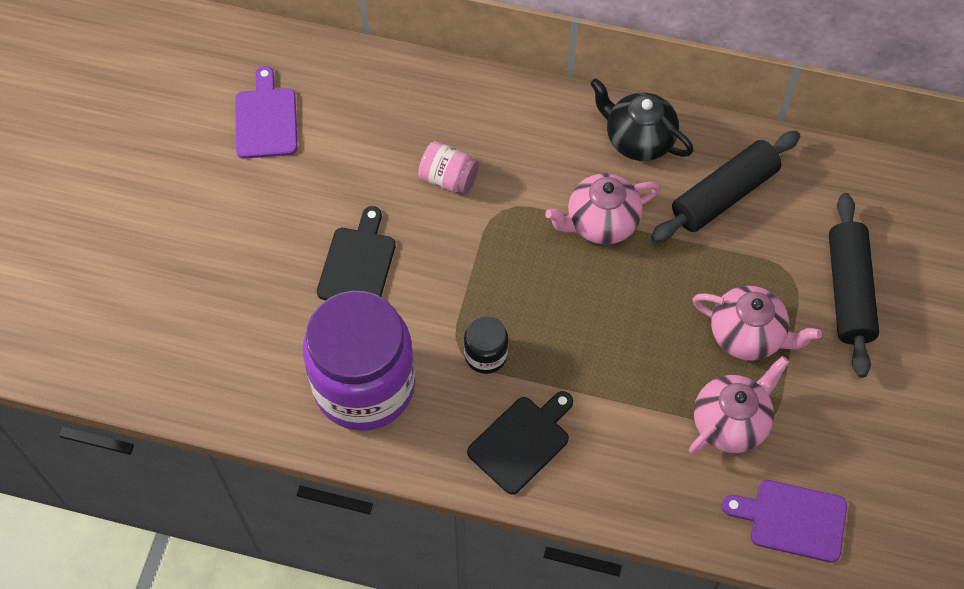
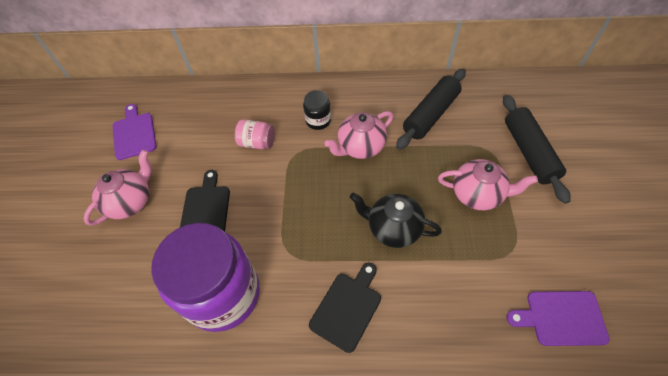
camera: 10 degrees left, 5 degrees down
(486, 355) = (306, 250): black jar -> black jar (318, 120)
(638, 139) = (369, 96): black teapot -> black teapot (393, 228)
(730, 422) = (489, 256): pink teapot -> pink teapot (131, 201)

